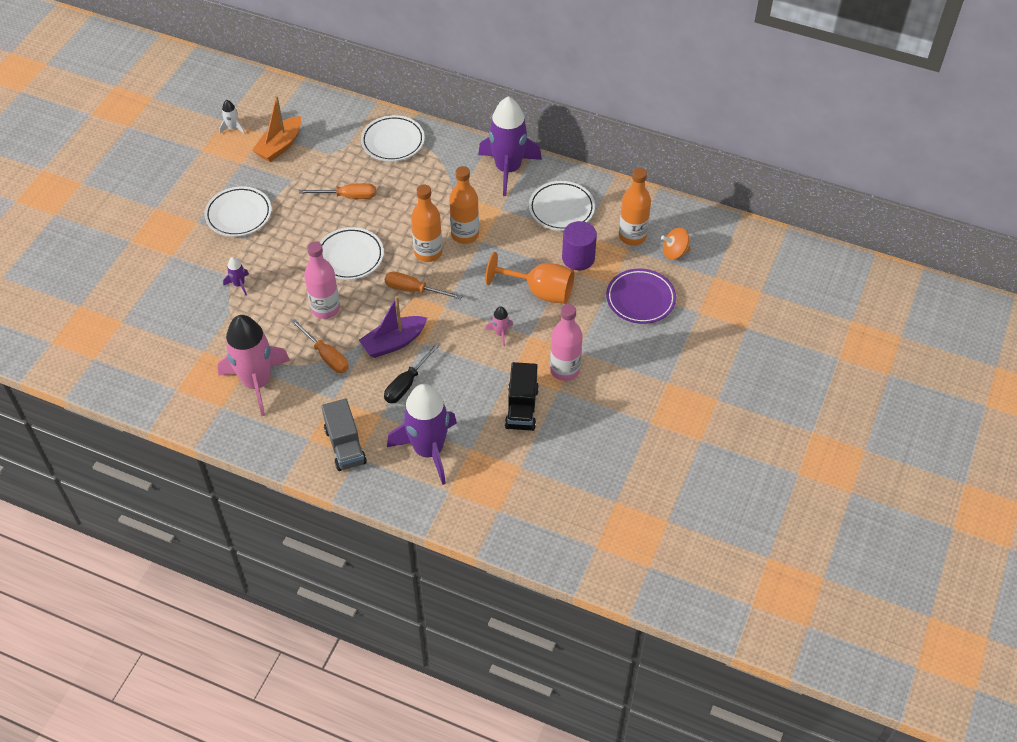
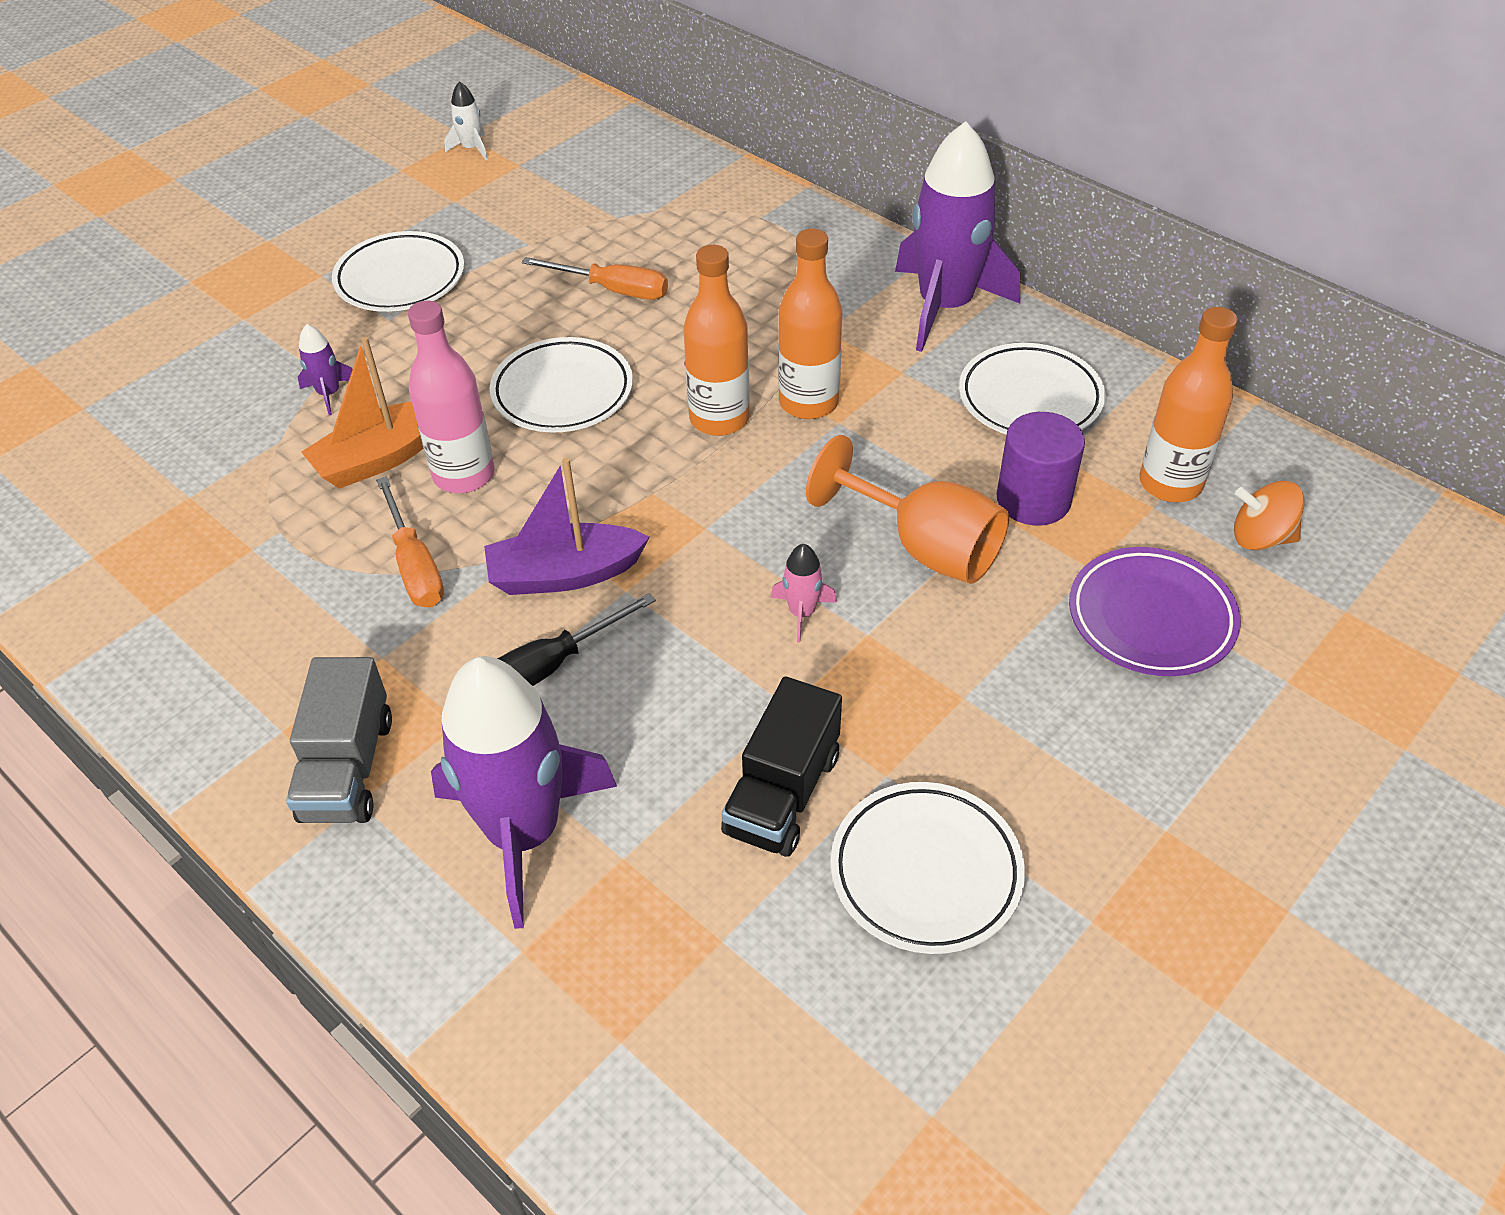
camera: 20 degrees right, 5 degrees down
(257, 383) = (249, 583): pink rocket -> none
(280, 146) = (536, 188): orange boat -> orange boat (381, 457)
(393, 142) = (742, 220): white plate -> white plate (926, 872)
(414, 290) = (657, 481): orange screwdriver -> none
(565, 370) = (918, 731): pink bottle -> none

